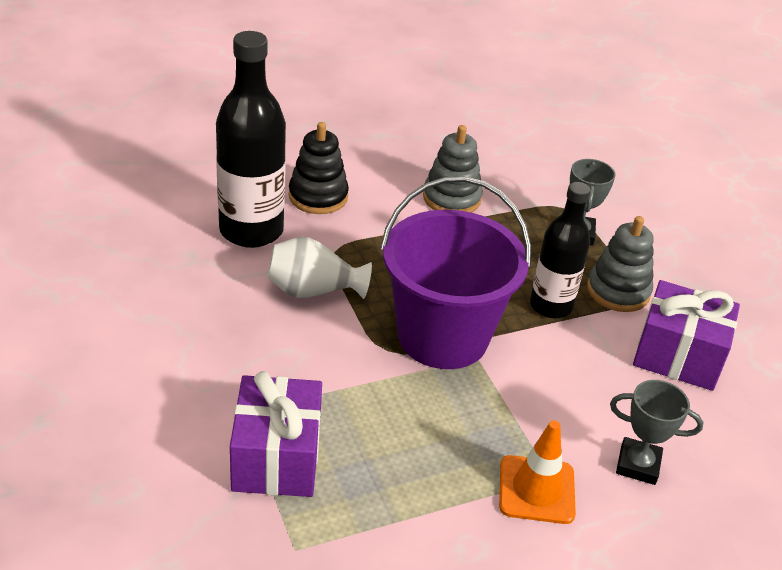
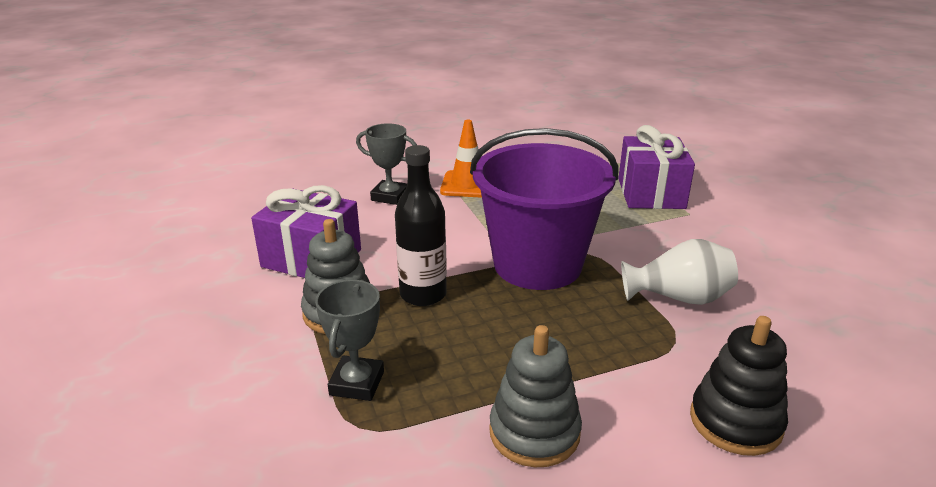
camera: 175 degrees left, 10 degrees down
(251, 231) = (791, 362): black bottle -> none

